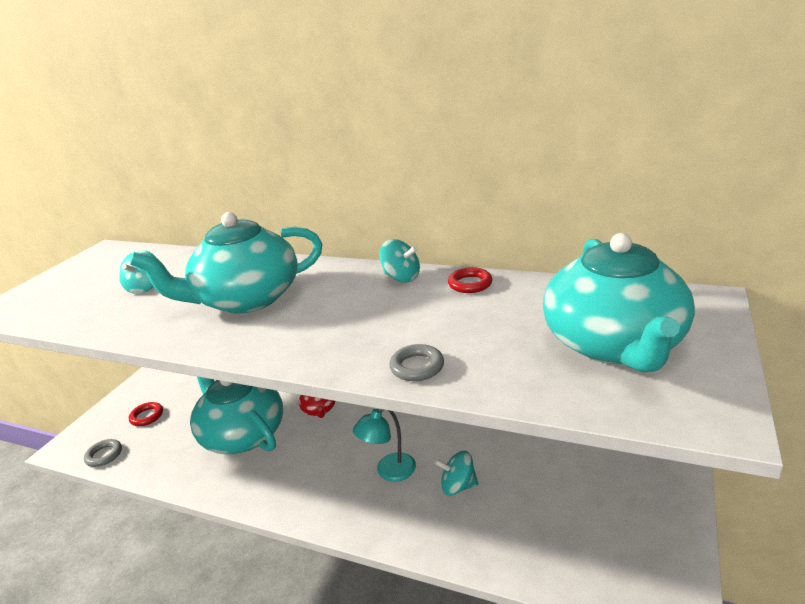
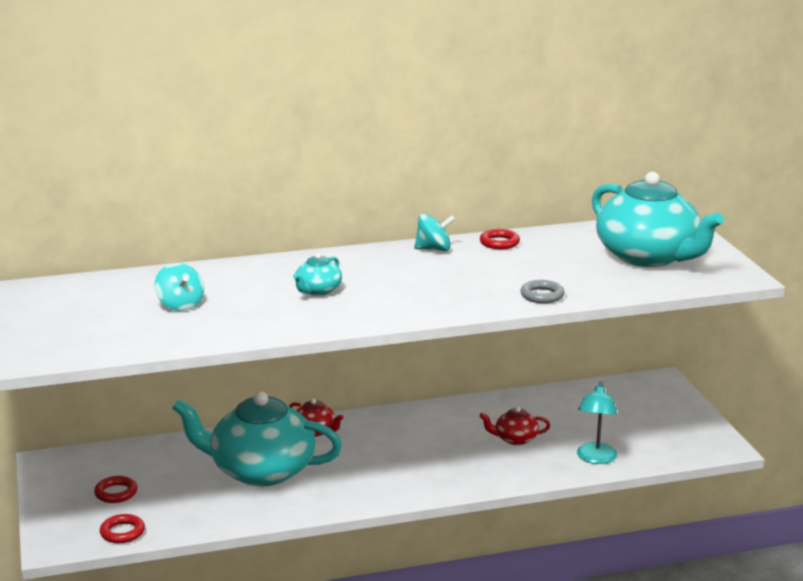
camera: 40 degrees left, 5 degrees down
(104, 455) = (122, 532): grey ring -> red ring
(246, 299) = (318, 290): turquoise teapot -> turquoise teapot, size x0.43
(389, 472) = (446, 449): turquoise lamp -> turquoise lamp (595, 458)
(458, 486) = (515, 439): turquoise spinning top -> red teapot

